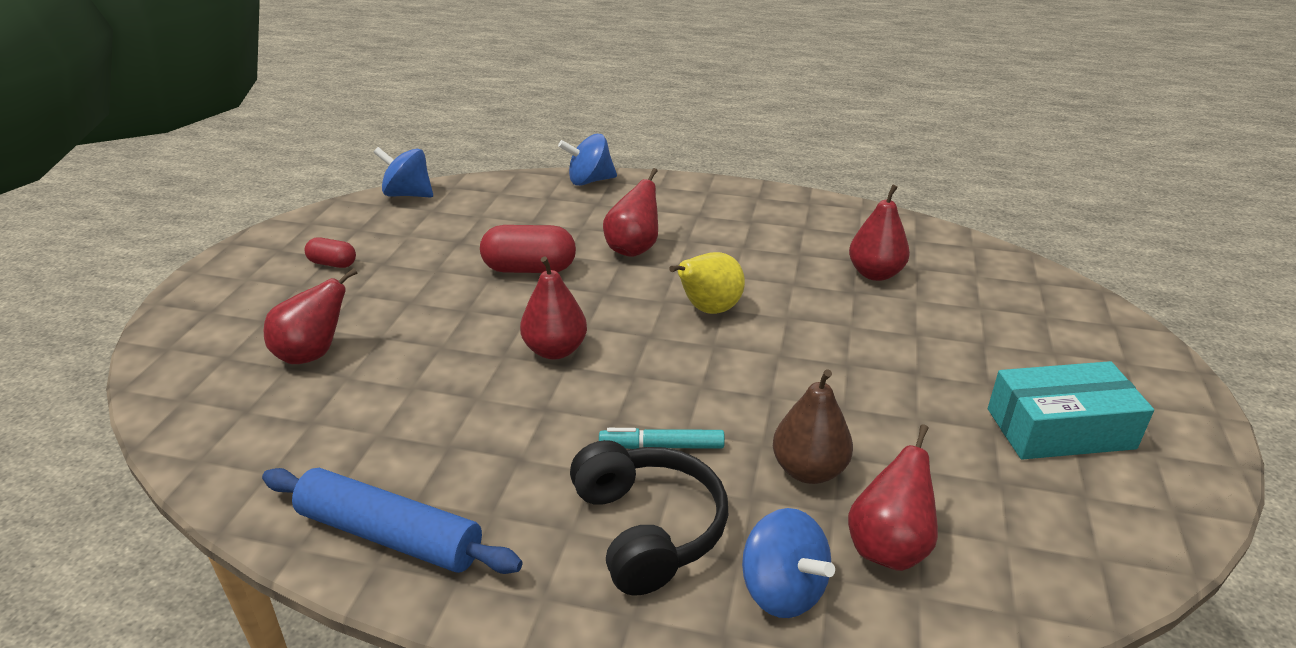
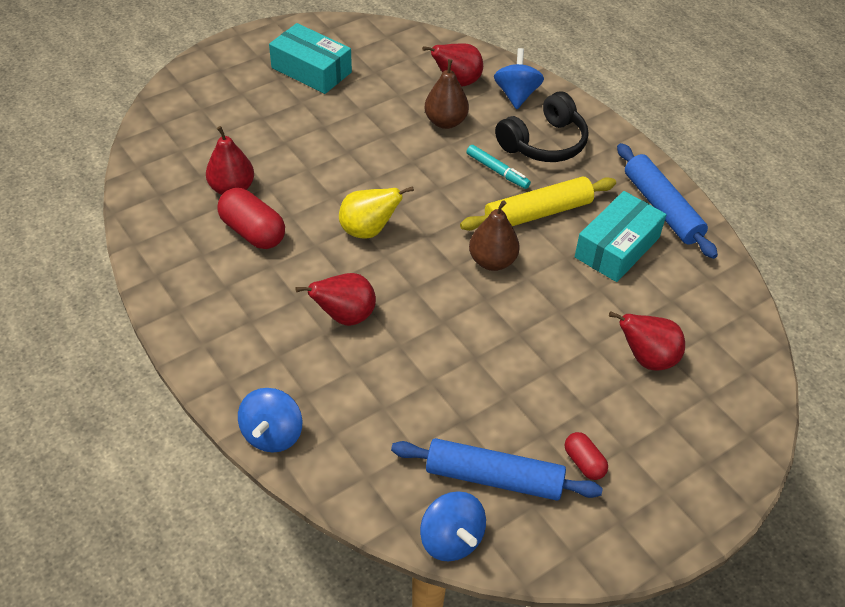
camera: 140 degrees left, 15 degrees up
(403, 228) = (494, 478): none -> blue rolling pin
(421, 443) = (617, 247): none -> turquoise box
(529, 269) = (439, 347): red capsule -> red capsule (253, 232)
(555, 350) = (492, 261): red pear -> brown pear
(557, 425) = (537, 213): none -> yellow rolling pin
(589, 181) = (272, 434): blue spinning top -> blue spinning top turned 75 degrees clockwise
(648, 529) = (544, 143): black headphones -> black headphones turned 150 degrees counterclockwise

